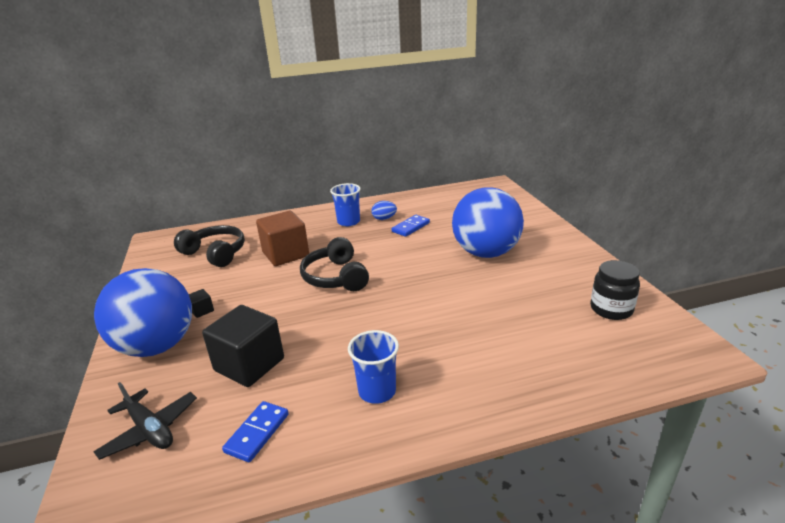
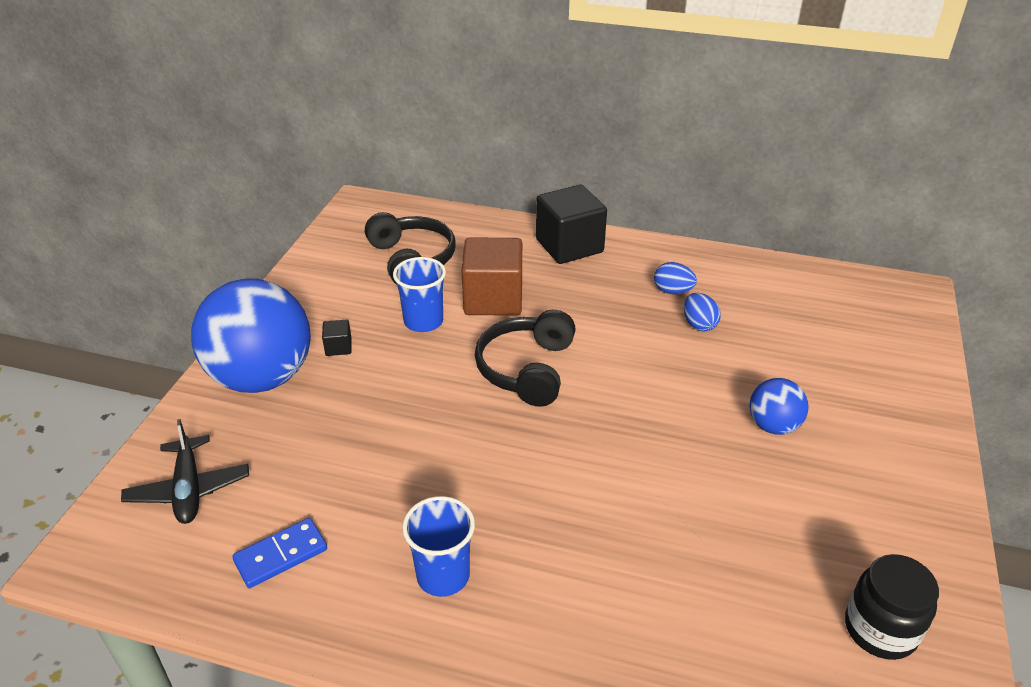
camera: 30 degrees right, 10 degrees up
(249, 364) = (335, 456): black cube -> black cube (569, 246)
(348, 222) = (617, 276): blue cup -> blue cup (423, 321)
(410, 227) = (699, 324): blue domino -> blue egg
(486, 253) = (773, 426): blue ball -> blue ball, size x0.48

